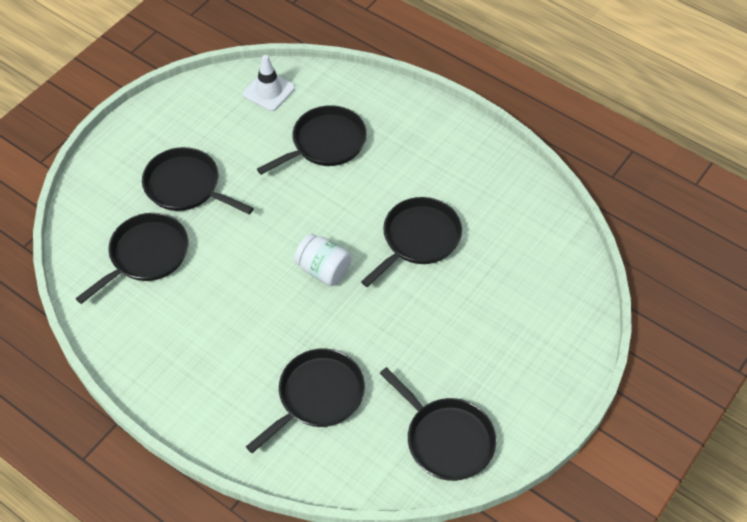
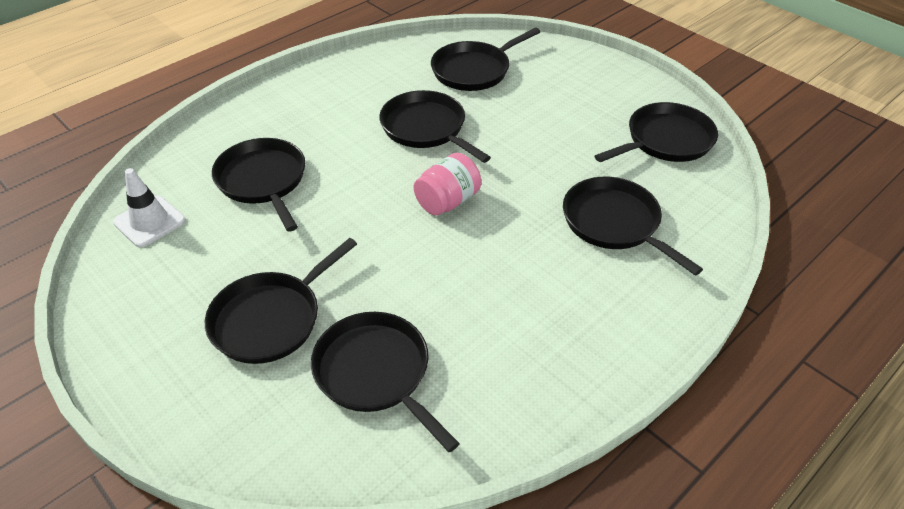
camera: 80 degrees left, 10 degrees down
(323, 270) = (447, 201): white jar -> pink jar
(523, 263) = (474, 70): none -> black pan

